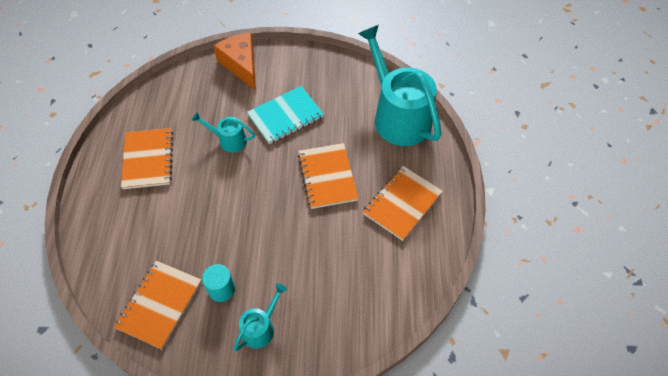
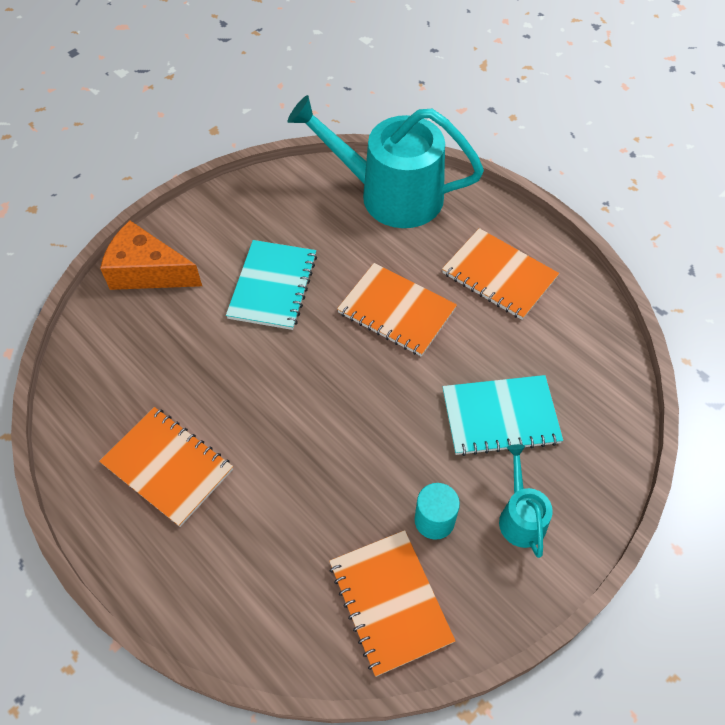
camera: 45 degrees left, 0 degrees up
(229, 140) = (241, 363): turquoise watering can -> none
(312, 272) = (500, 416): none -> turquoise notebook
(402, 203) = (499, 275): orange notebook -> orange notebook turned 45 degrees counterclockwise

